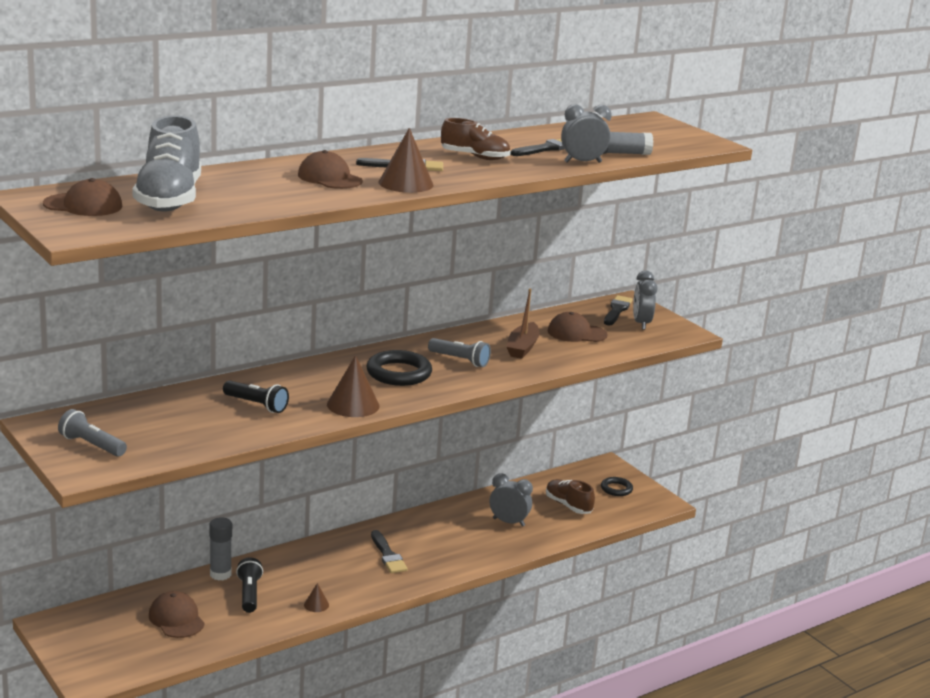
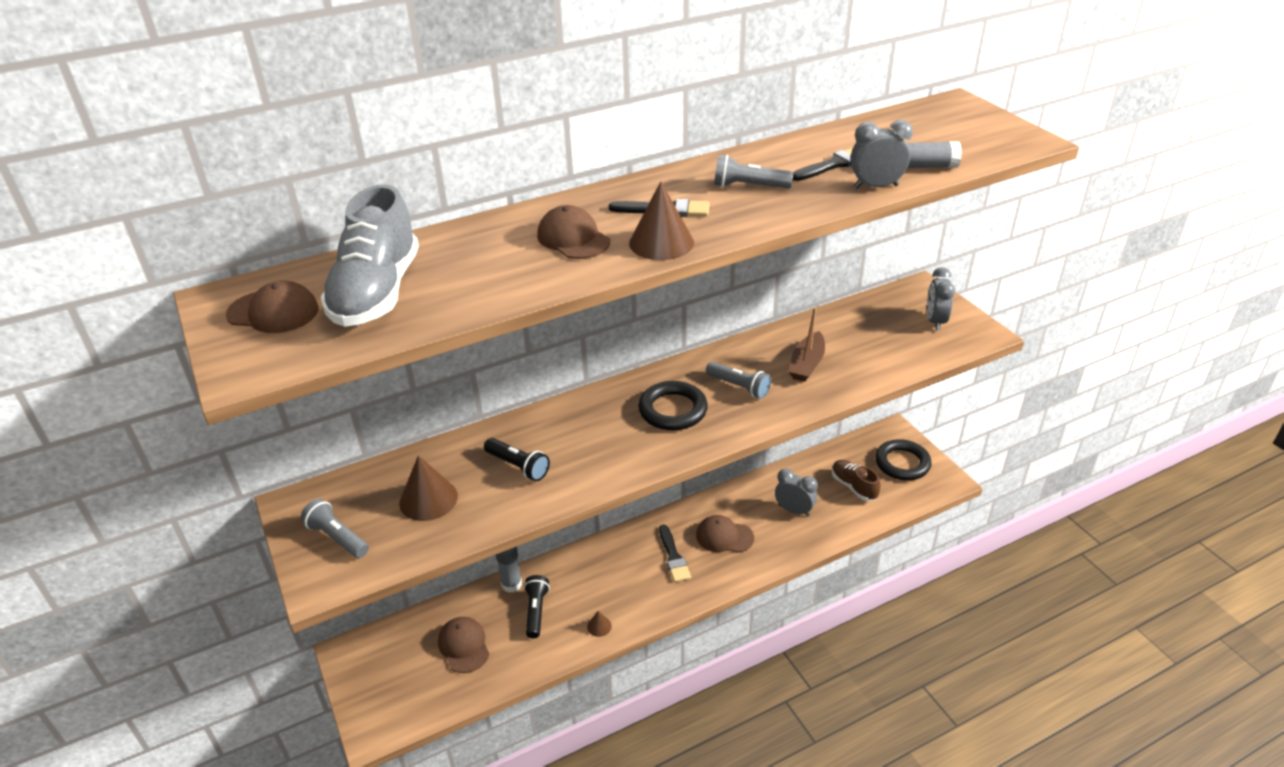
camera: 10 degrees right, 15 degrees up
(353, 405) = (619, 463): brown cone -> brown cone (428, 499)
(475, 157) = (748, 186): brown shoe -> grey flashlight
(576, 333) = (865, 339): brown cap -> brown cap (724, 536)
(616, 489) = (902, 463): black ring -> black ring, size x1.73
(617, 310) = (909, 302): black brush -> none

